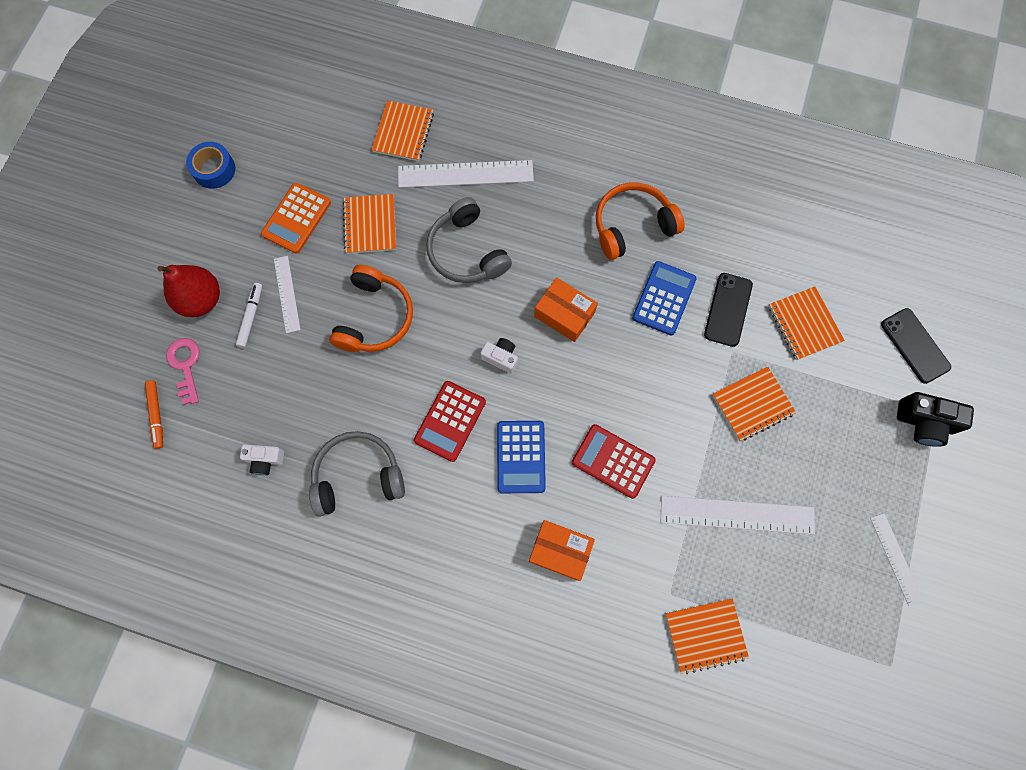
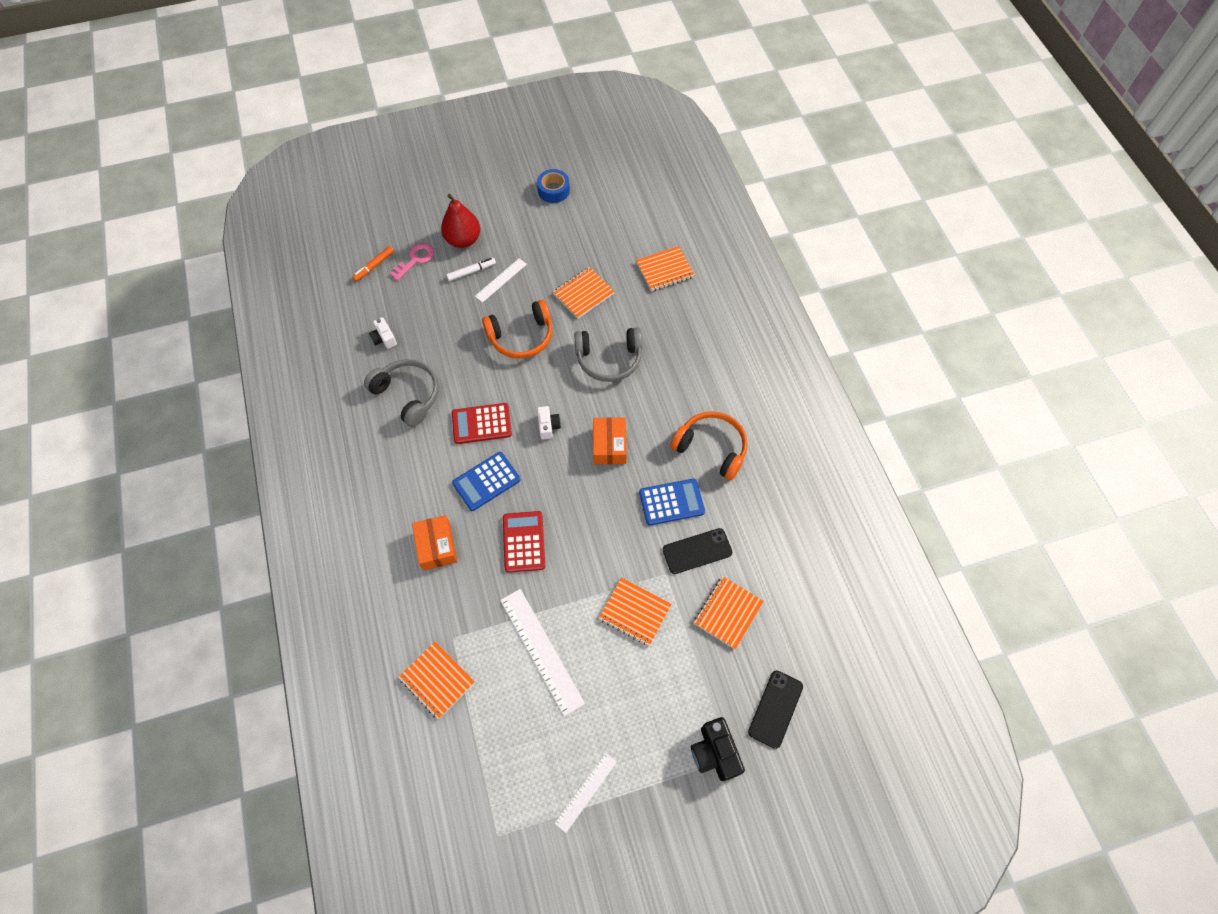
camera: 55 degrees right, 10 degrees down
(296, 218) = (555, 252): orange calculator -> none
(465, 174) = (665, 323): white ruler -> none
(467, 251) = (609, 359): grey headphones -> grey headphones turned 120 degrees counterclockwise

